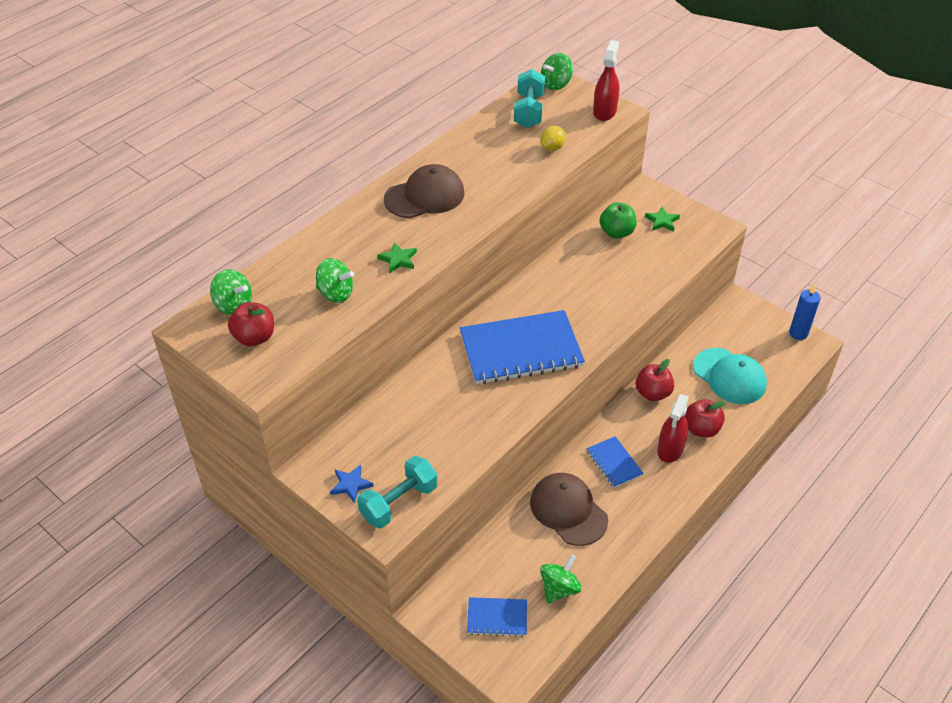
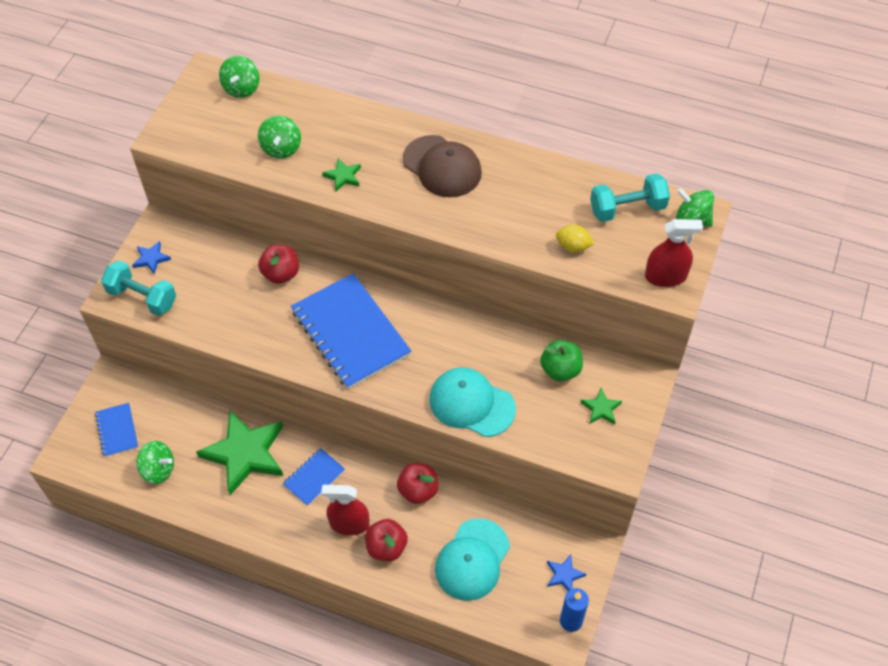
camera: 70 degrees right, 10 degrees up
(254, 337) = (209, 115): red apple -> red apple (281, 274)
(568, 510) = (245, 454): brown cap -> green star
(629, 292) = (471, 404): none -> turquoise cap
(758, 325) = (564, 575): none -> blue star

